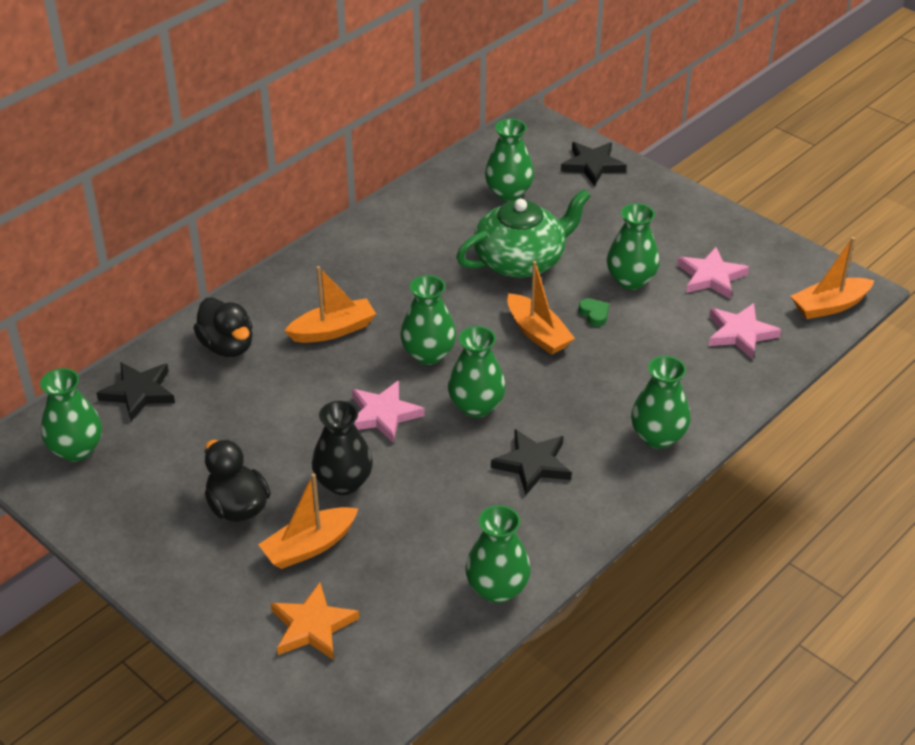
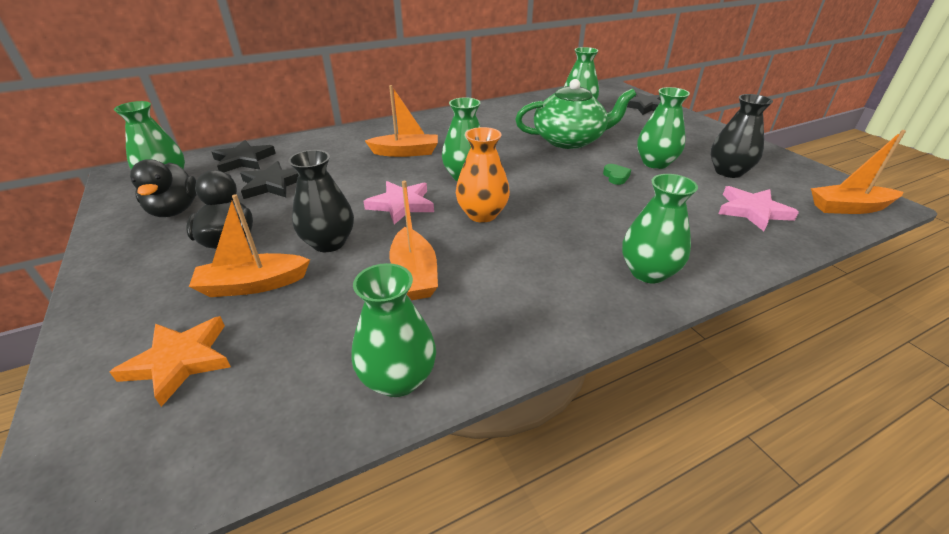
camera: 20 degrees right, 5 degrees down
(227, 346) = (327, 148): black duck -> black duck (175, 210)
(476, 406) = (482, 214): green vase -> orange vase
(532, 464) = (508, 267): black star -> black star (272, 184)
(537, 333) = (562, 180): orange boat -> orange boat (414, 274)
(711, 277) = (728, 172): pink star -> black vase

